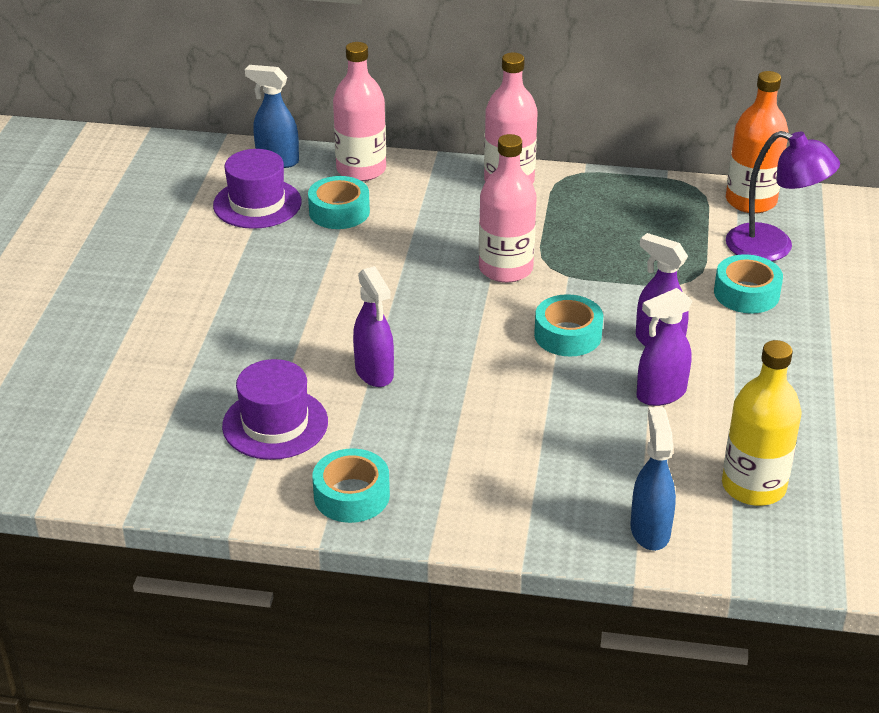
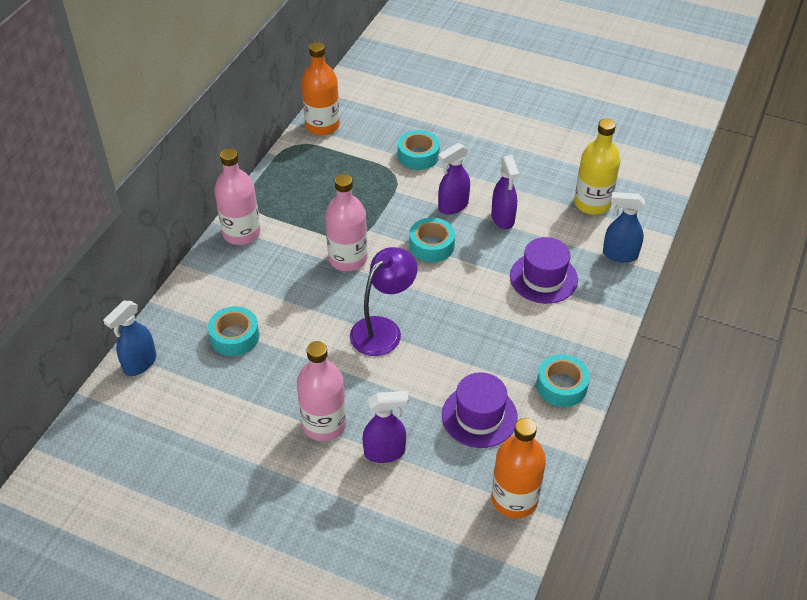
camera: 75 degrees left, 10 degrees up
(148, 474) = (514, 499): none -> orange bottle
(257, 204) = (198, 386): purple hat -> purple hat (543, 278)
(361, 170) = (182, 313): pink bottle -> pink bottle (324, 424)
(374, 373) = (440, 351): purple spray bottle -> purple spray bottle (385, 452)
(773, 247) = (376, 131): purple lamp -> purple lamp (383, 329)

